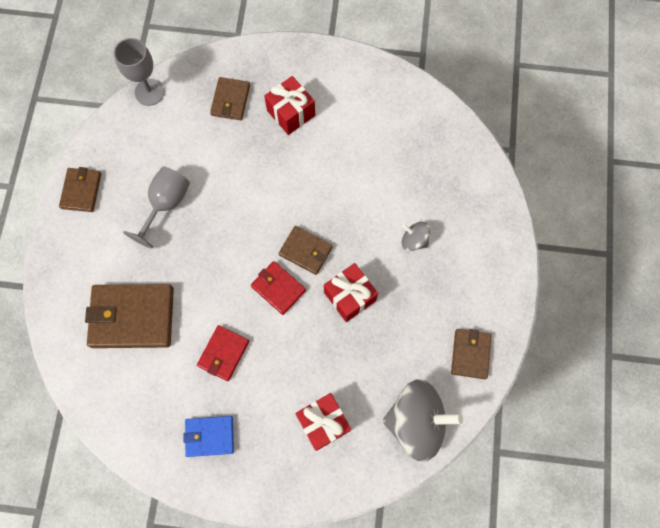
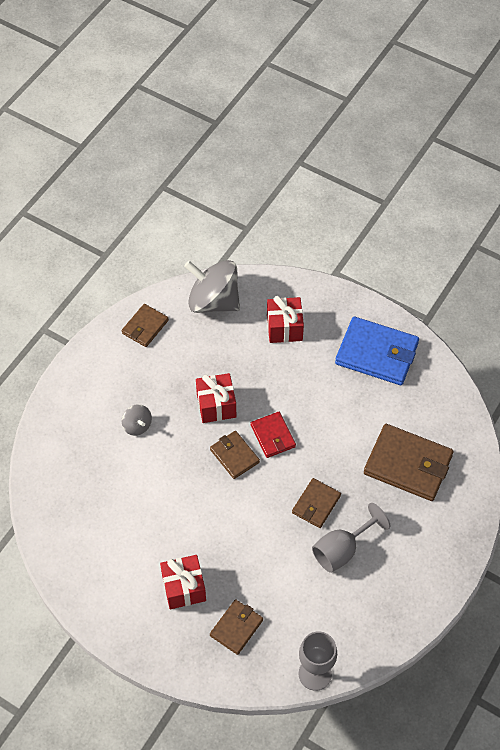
camera: 155 degrees left, 15 degrees down
(81, 191) = (418, 597): brown wallet -> brown wallet (316, 504)
(210, 436) = (376, 353): blue wallet -> blue wallet, size x1.78
(223, 353) = (341, 406): red wallet -> none

